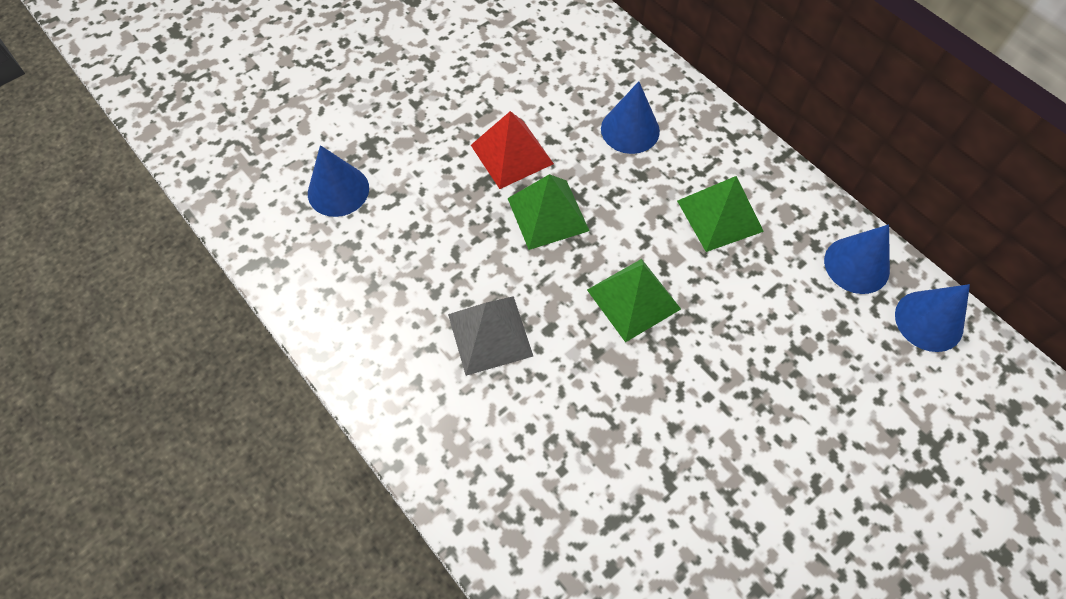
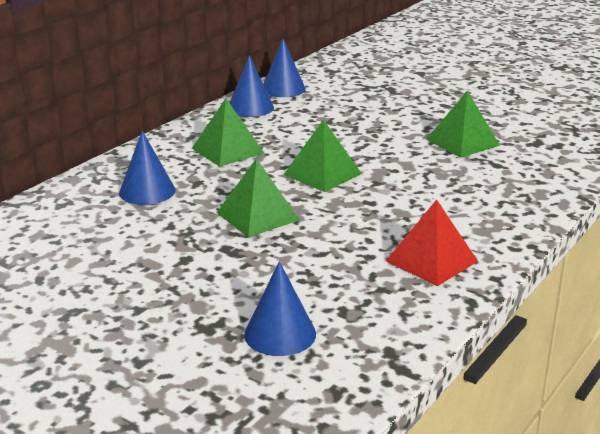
camera: 105 degrees left, 35 degrees down
(490, 335) = (392, 224): grey pyramid -> none
(511, 154) = (194, 242): red pyramid -> red pyramid (431, 261)
(695, 505) = (462, 142): none -> green pyramid

